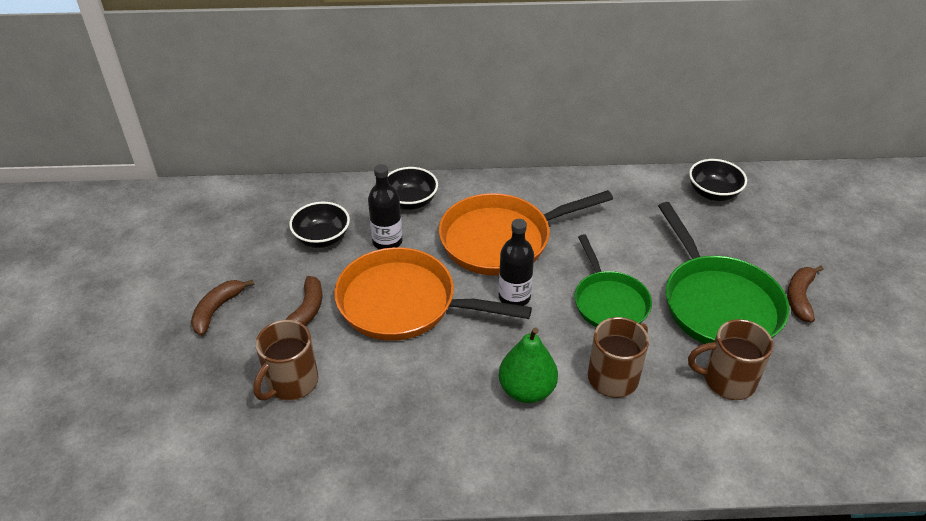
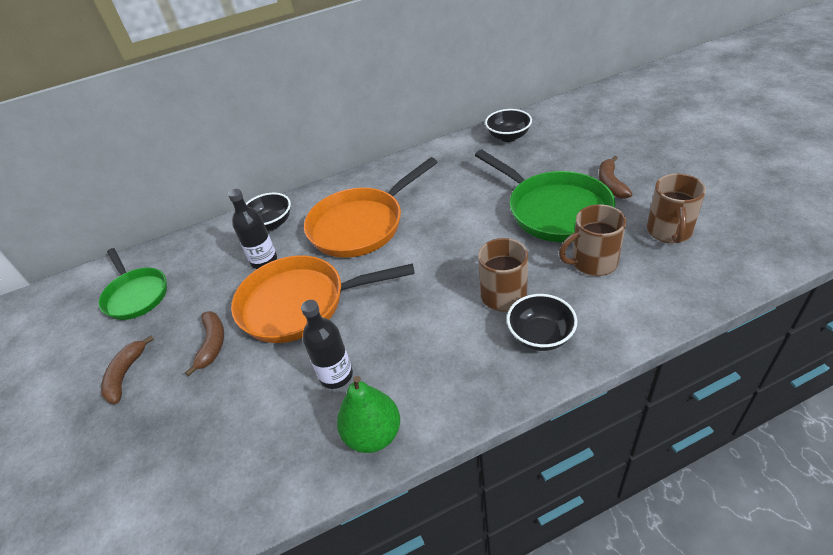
camera: 15 degrees left, 0 degrees up
(291, 383) = (222, 411): brown mug -> brown mug (669, 232)
(322, 238) = (204, 279): black bowl -> black bowl (540, 336)
(514, 297) = (392, 264): black bottle -> black bottle (336, 375)
(526, 390) = (437, 333): green pear -> green pear (373, 435)
(609, 302) = (470, 239): green pan -> green pan (136, 295)

